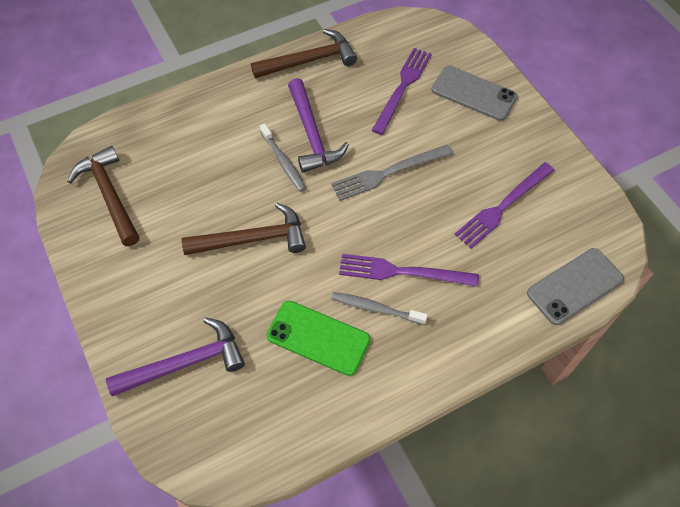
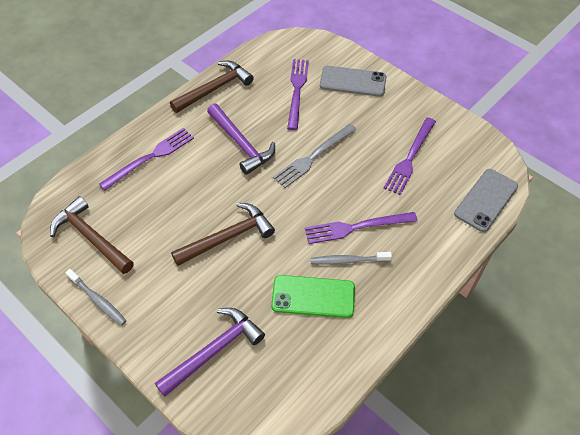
camera: 20 degrees left, 5 degrees down
(207, 122) = (150, 157): none -> purple fork
(283, 162) = (227, 171): grey toothbrush -> grey toothbrush (98, 300)

